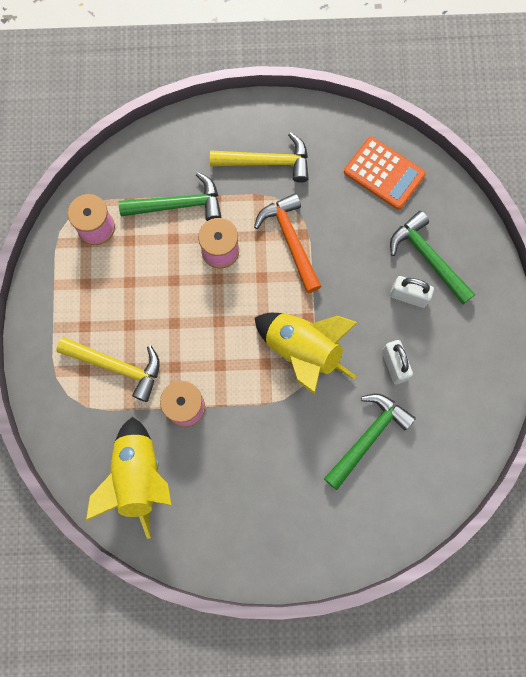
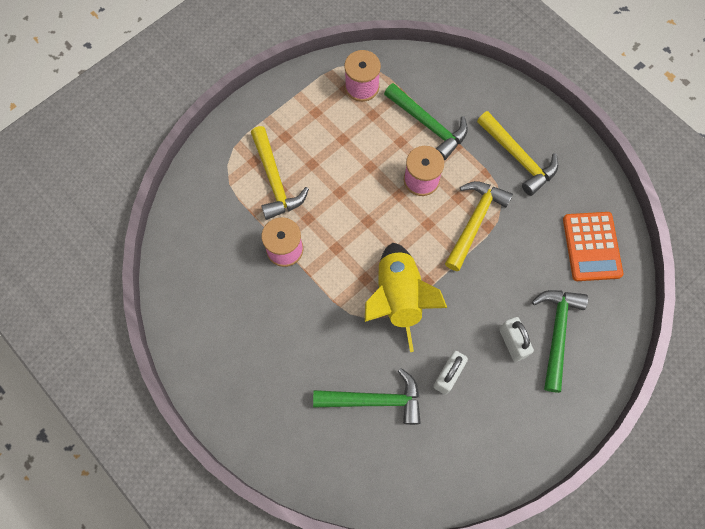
camera: 50 degrees right, 5 degrees down
(138, 477) = (207, 258): yellow rocket -> none
(290, 240) = (474, 221): orange hammer -> yellow hammer

